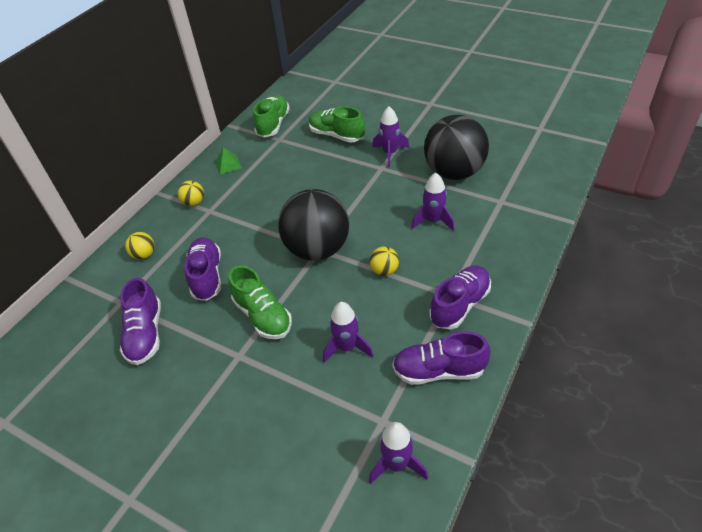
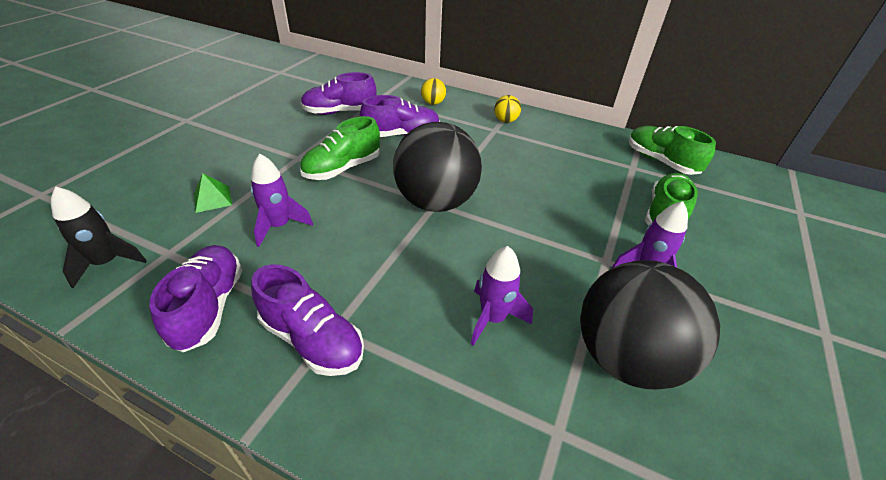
camera: 80 degrees right, 5 degrees down
(228, 164) = (571, 135): green pyramid -> green pyramid (212, 199)
(273, 124) = (660, 161): green shoe -> green shoe turned 135 degrees counterclockwise
(384, 270) = (393, 259): yellow ball -> none
(397, 464) = (107, 263): purple rocket -> black rocket

